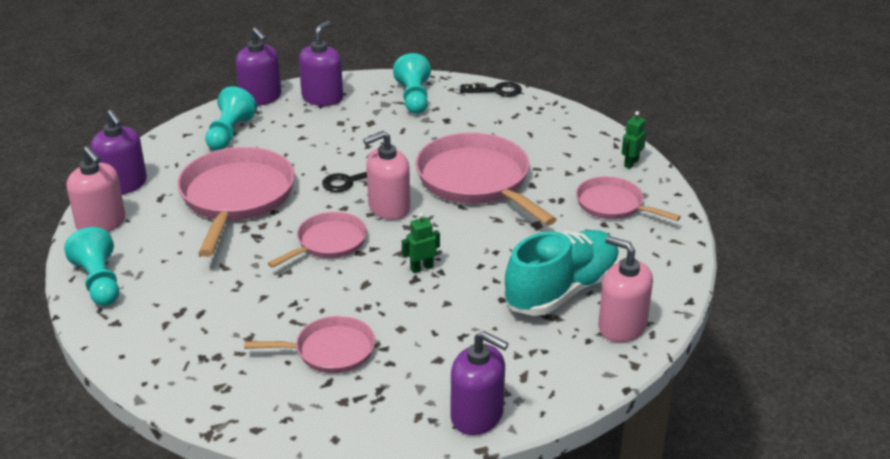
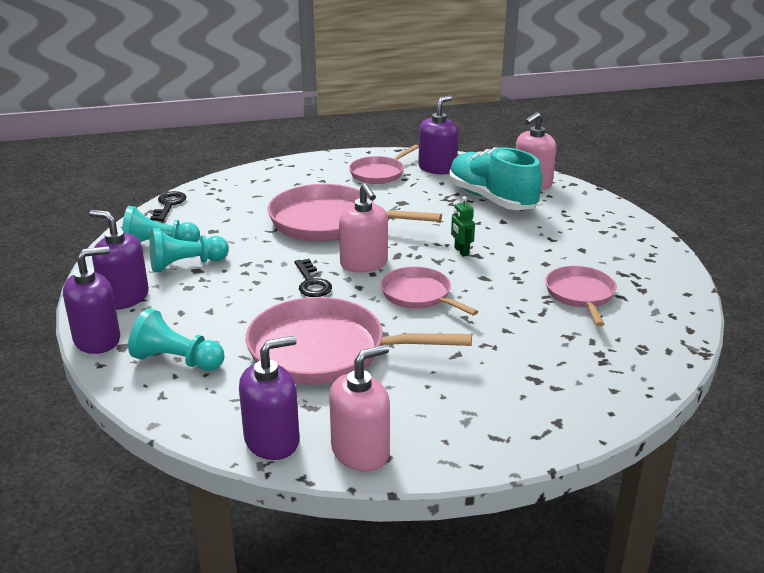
camera: 85 degrees left, 5 degrees down
(99, 282) = (485, 441): turquoise pawn -> turquoise pawn (186, 264)
(476, 181) = (329, 222): pink pan -> pink pan turned 45 degrees clockwise
(477, 415) = (642, 237): purple soap dispenser -> purple soap dispenser (437, 168)
(631, 163) = (320, 162): green robot -> none

